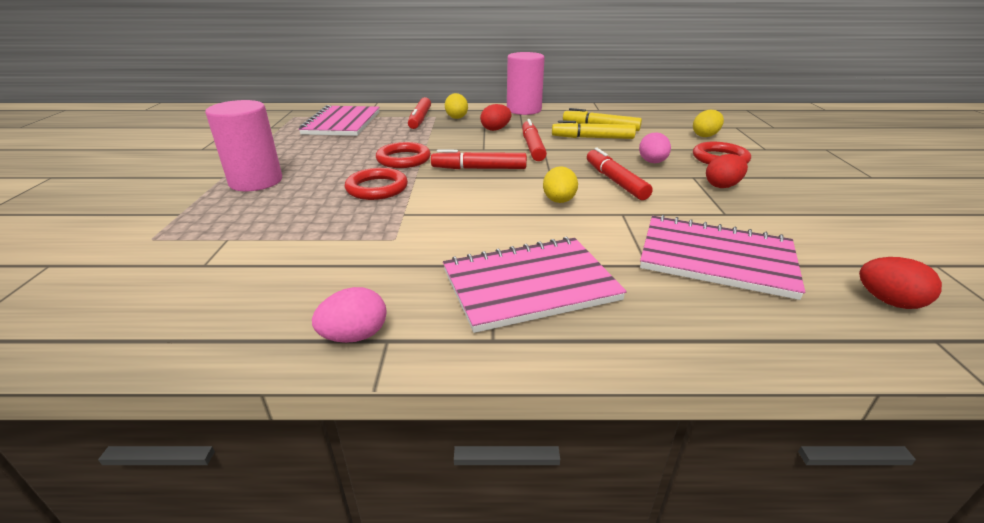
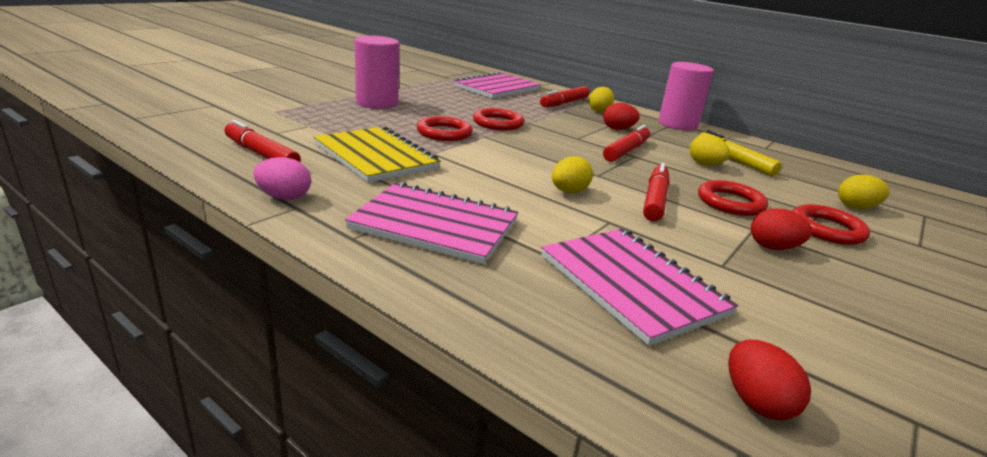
camera: 35 degrees right, 5 degrees down
(361, 242) = (375, 156): none -> yellow notebook
(479, 168) = (545, 148): red marker -> red marker (261, 154)
(592, 138) = (705, 165): yellow marker -> yellow egg
(652, 162) = (730, 202): pink egg -> red ring

